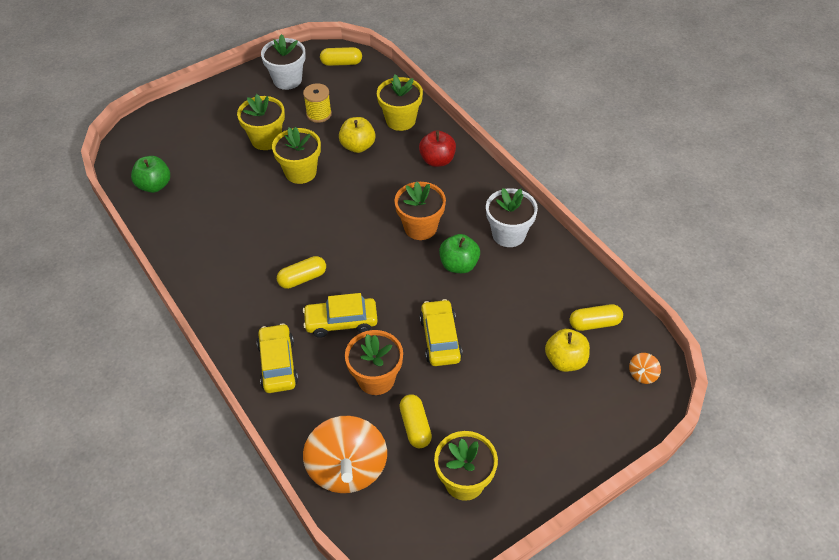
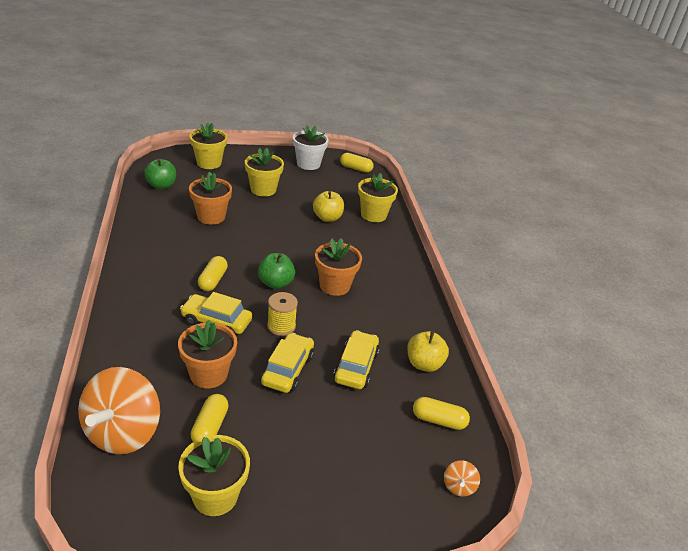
camera: 20 degrees right, 15 degrees down
(240, 202) = (211, 217): none -> orange flower pot
(278, 364) = (141, 328): yellow car -> yellow car (356, 366)
(300, 172) = (271, 217): yellow flower pot -> yellow flower pot (209, 163)
(302, 278) = (213, 280): yellow capsule -> yellow capsule turned 75 degrees counterclockwise
(319, 114) = (314, 190): yellow spool -> yellow spool (281, 326)
(437, 160) = (383, 249): red apple -> none
(459, 265) = (346, 323): green apple -> green apple (276, 283)
(508, 234) = (406, 320): white flower pot -> none
(565, 360) = (389, 438): yellow apple -> yellow apple (424, 364)
(642, 375) = (458, 486): orange spinning top -> orange spinning top turned 45 degrees counterclockwise

